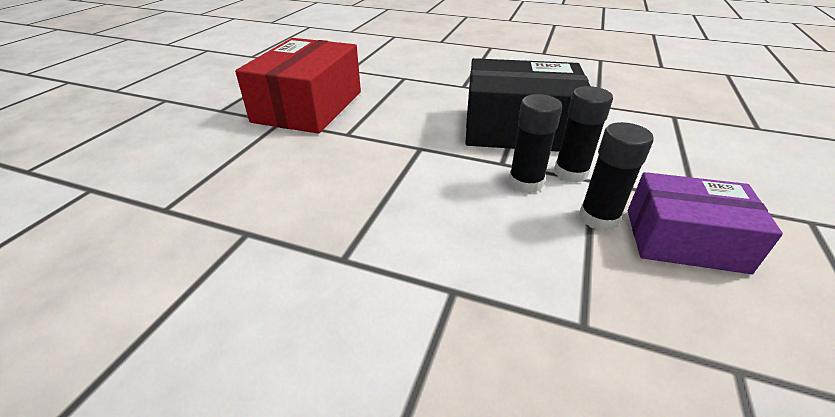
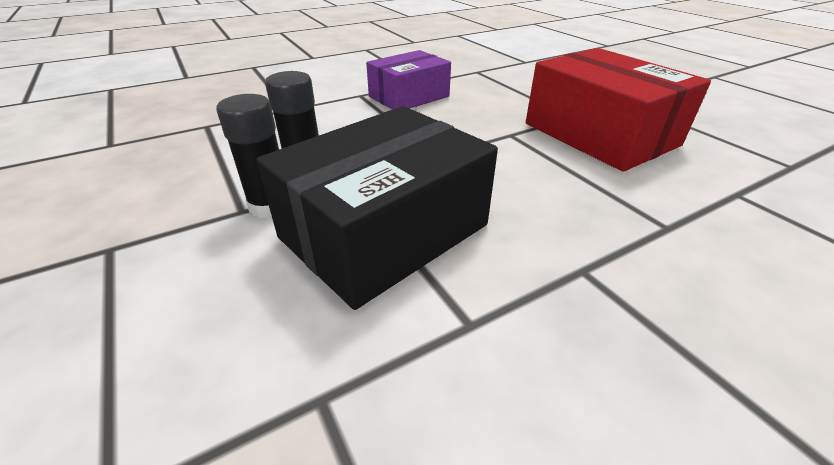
camera: 130 degrees right, 0 degrees up
(598, 218) = (219, 178): black glue stick -> none
(684, 240) = (132, 196): purple box -> purple box (409, 96)

